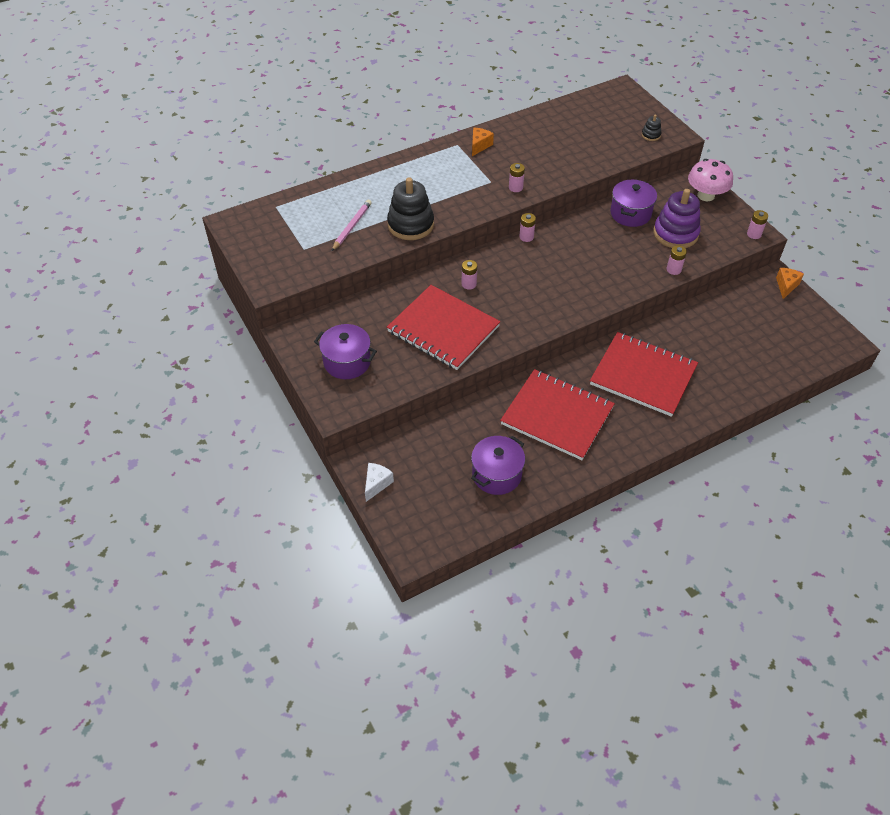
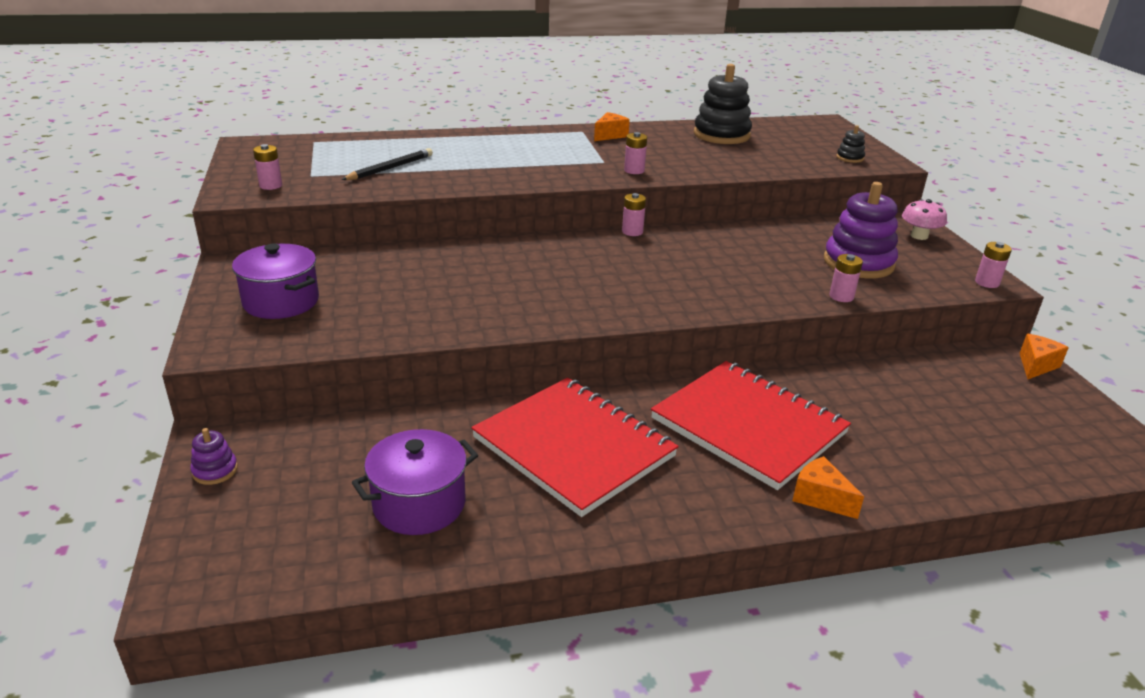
camera: 15 degrees right, 20 degrees down
(352, 226) = (390, 168): pink pencil -> black pencil
(377, 484) = (215, 471): white cheese -> purple stacking toy
(410, 225) = (467, 178): black stacking toy -> black stacking toy (721, 135)
(443, 329) = (447, 295): red notebook -> none
(469, 284) = (519, 259): pink battery -> pink battery (271, 185)
(630, 214) = (796, 235): purple pot -> none
(693, 415) = (820, 498): none -> orange cheese
(706, 195) = (919, 236): pink mushroom -> pink mushroom, size x0.65

